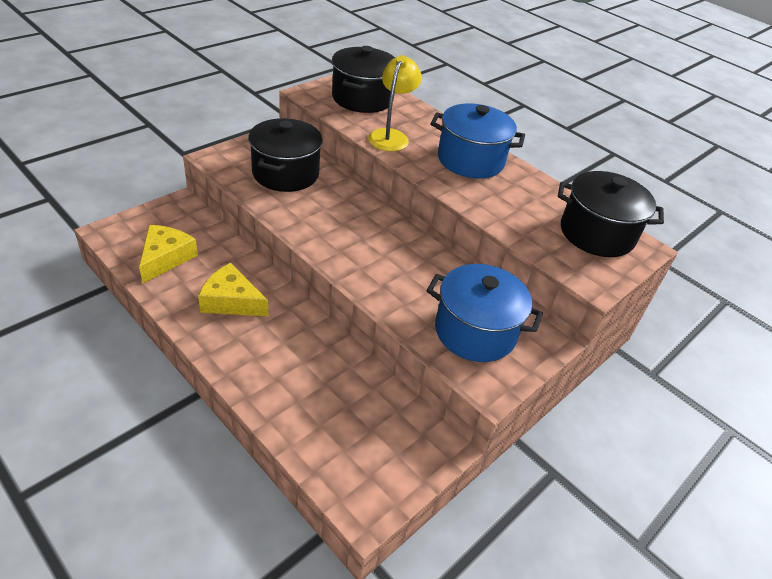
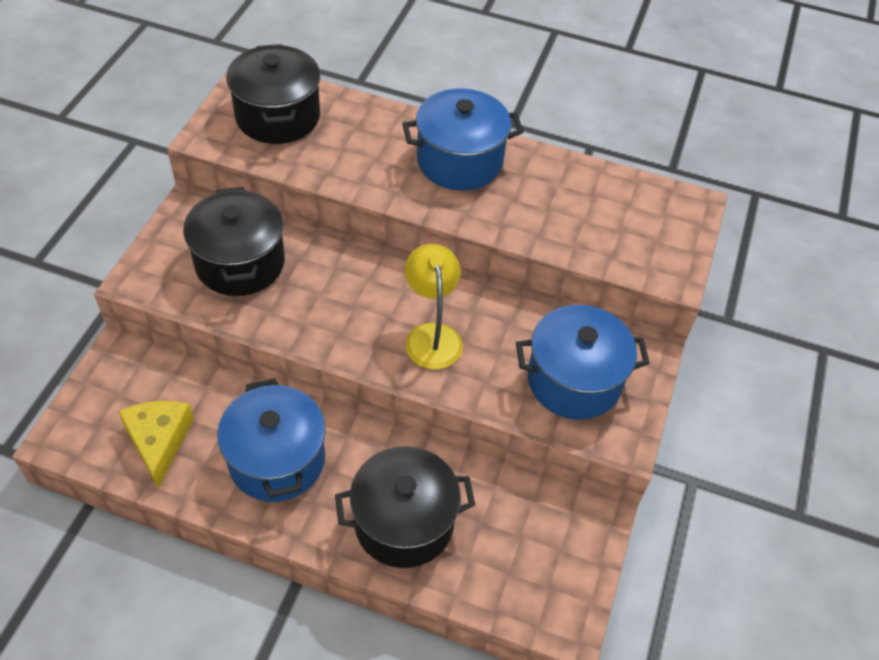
camera: 25 degrees left, 10 degrees up
(231, 301) = (277, 460): yellow cheese -> blue pot
(391, 136) = (350, 164): yellow lamp -> yellow lamp (432, 335)
(597, 234) = (642, 208): black pot -> black pot (404, 522)

